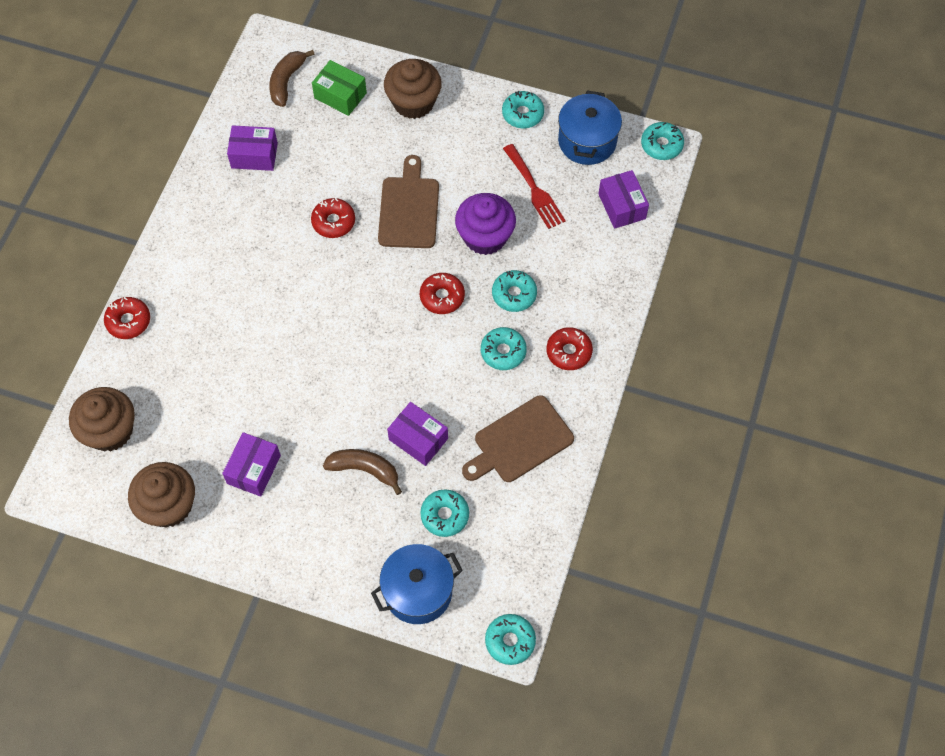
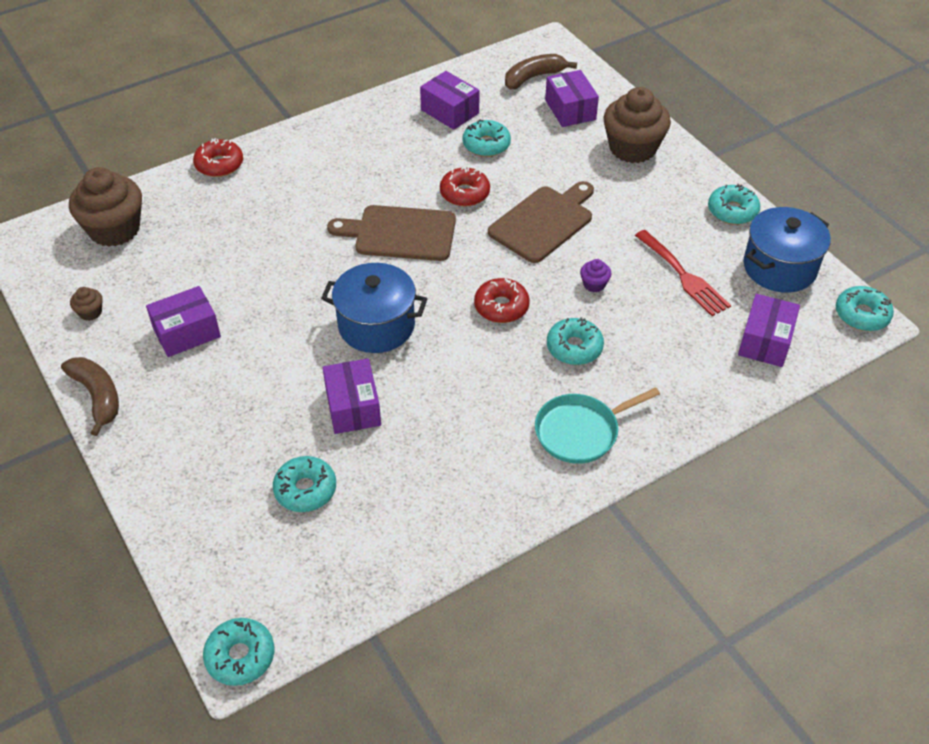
camera: 40 degrees right, 15 degrees down
(168, 505) = (90, 312): brown cupcake -> brown cupcake, size x0.42
(340, 95) = (570, 110): green box -> purple box
(364, 469) = (277, 398): brown banana -> brown banana (97, 397)
(418, 591) = (207, 538): blue pot -> blue pot (376, 325)
(485, 236) = (594, 284): purple cupcake -> purple cupcake, size x0.42
(503, 352) = (513, 388): turquoise donut -> turquoise donut (486, 145)
(520, 441) = (447, 477): brown cutting board -> brown cutting board (400, 233)
(534, 190) = (683, 276): red fork -> red fork turned 45 degrees counterclockwise
(569, 352) = (580, 431): red donut -> turquoise pan

